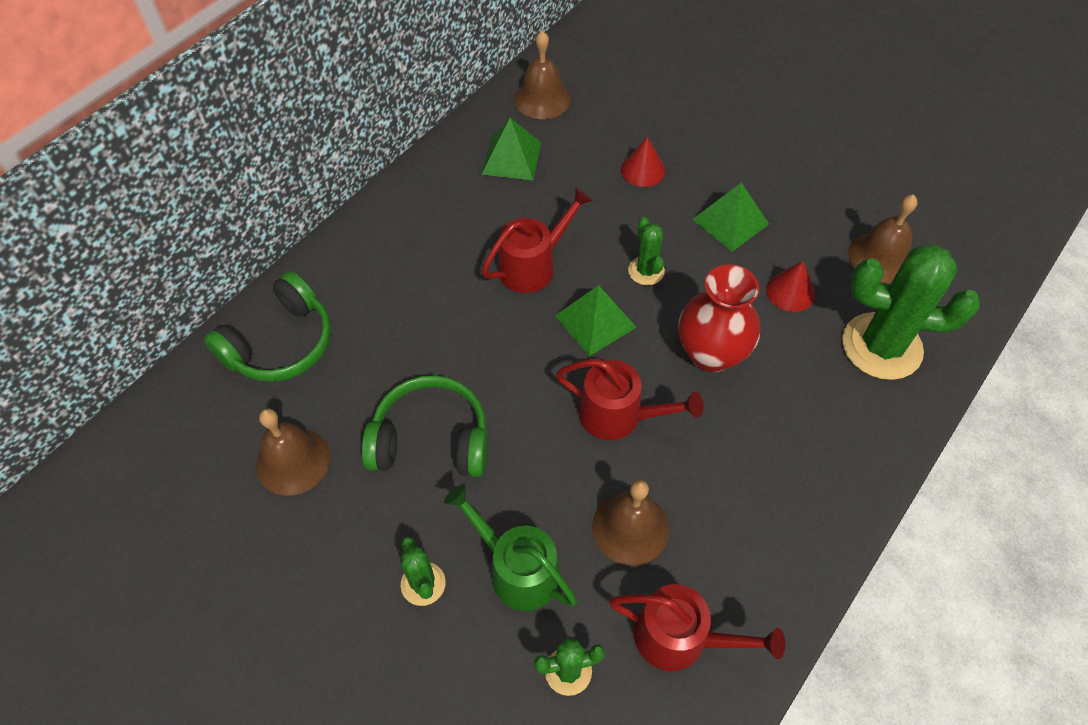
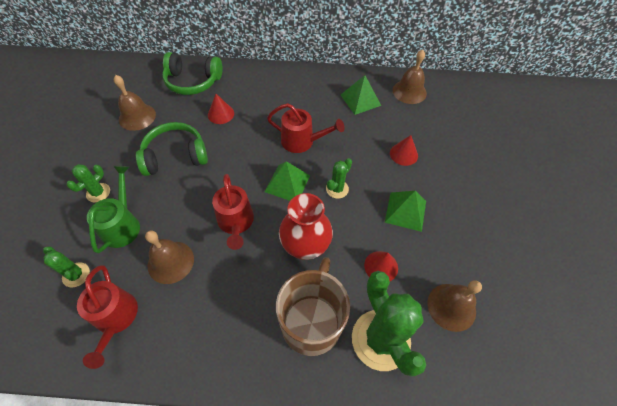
camera: 55 degrees right, 0 degrees up
(392, 338) = (221, 114): none -> red cone
(431, 440) = (175, 156): green headphones -> green headphones turned 75 degrees counterclockwise
(821, 403) = (312, 322): none -> brown mug

